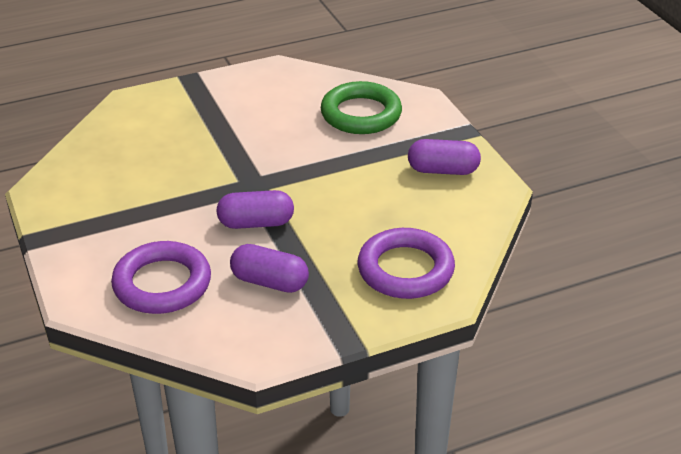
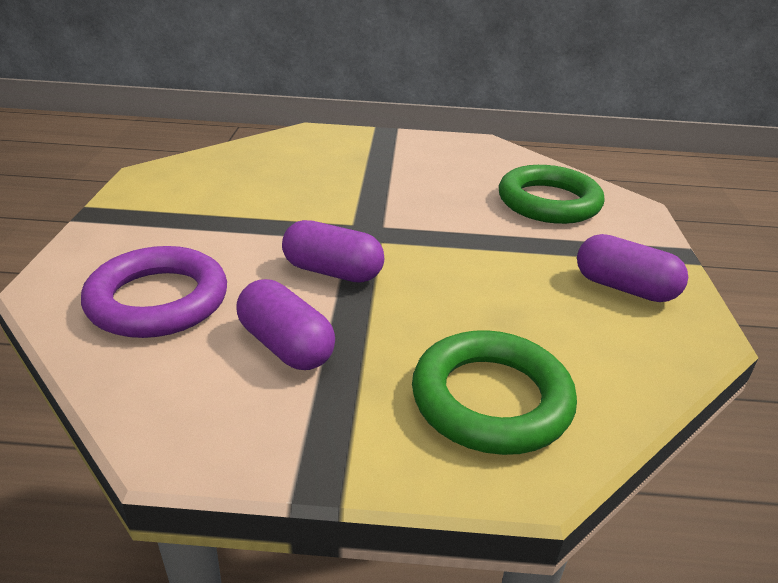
camera: 25 degrees right, 5 degrees down
(405, 269) = (491, 399): purple ring -> green ring

